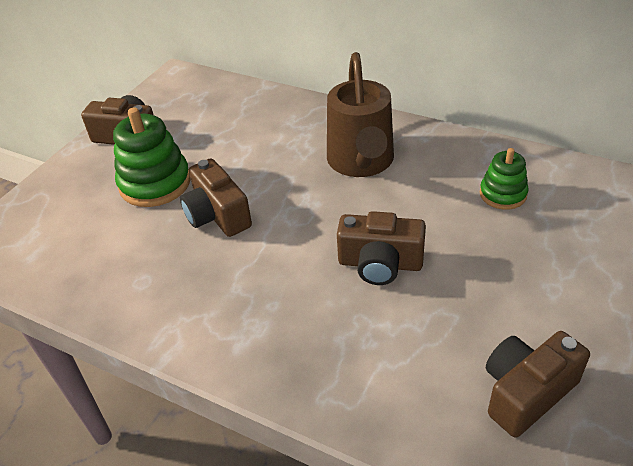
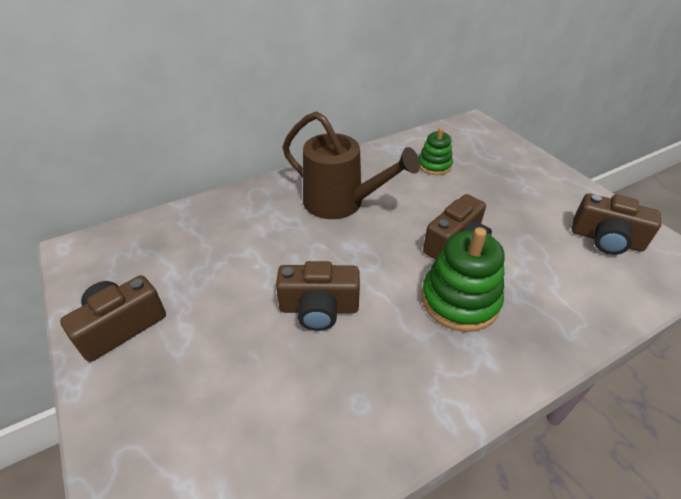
camera: 60 degrees left, 0 degrees up
(155, 183) = (226, 335): green stacking toy -> green stacking toy (459, 300)
(526, 392) = (606, 239): brown camera -> brown camera turned 60 degrees counterclockwise

